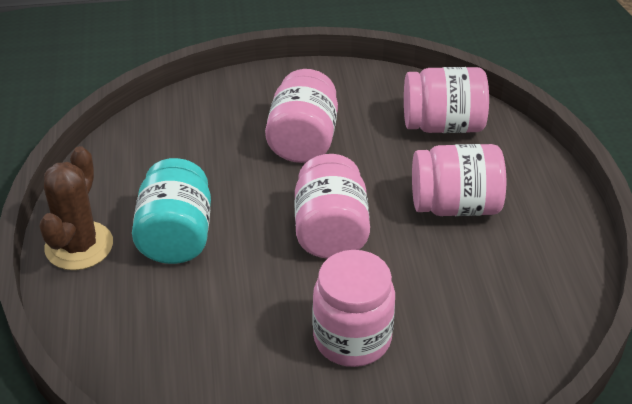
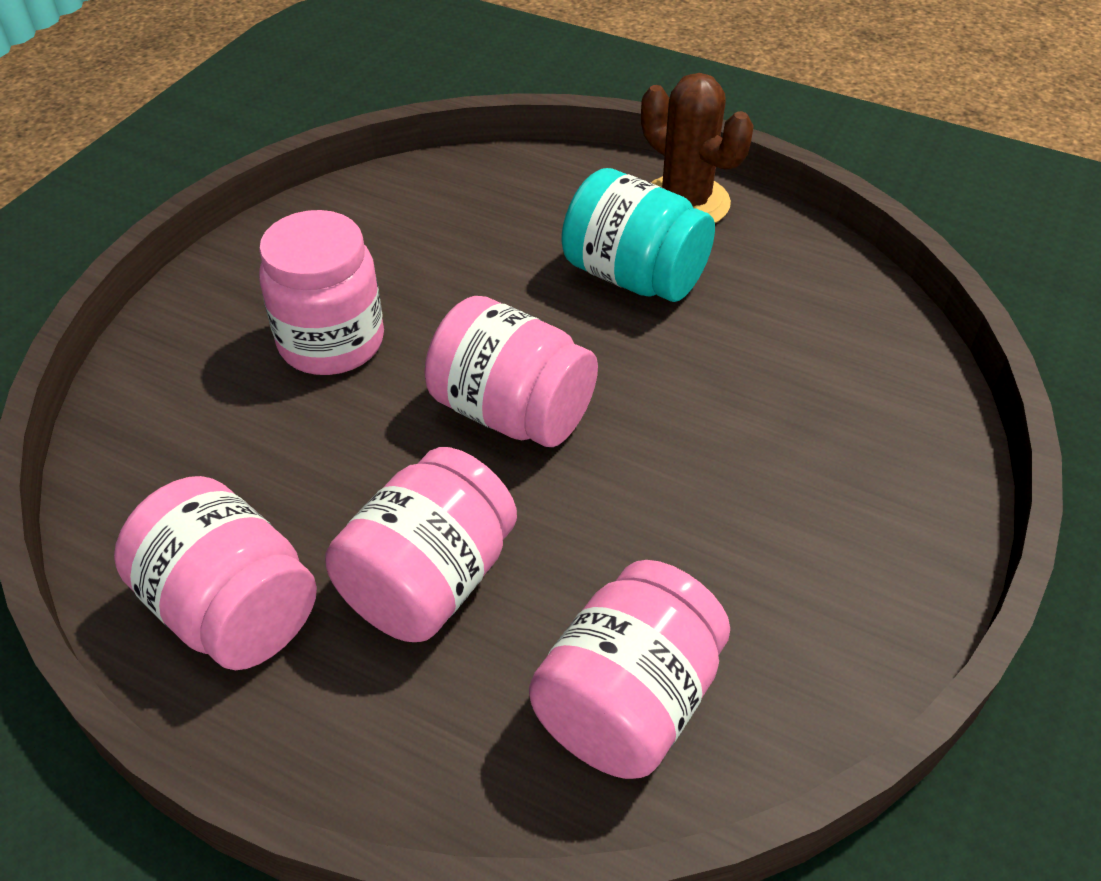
camera: 125 degrees right, 5 degrees up
(303, 140) = (731, 482): pink jar -> pink jar (231, 609)

